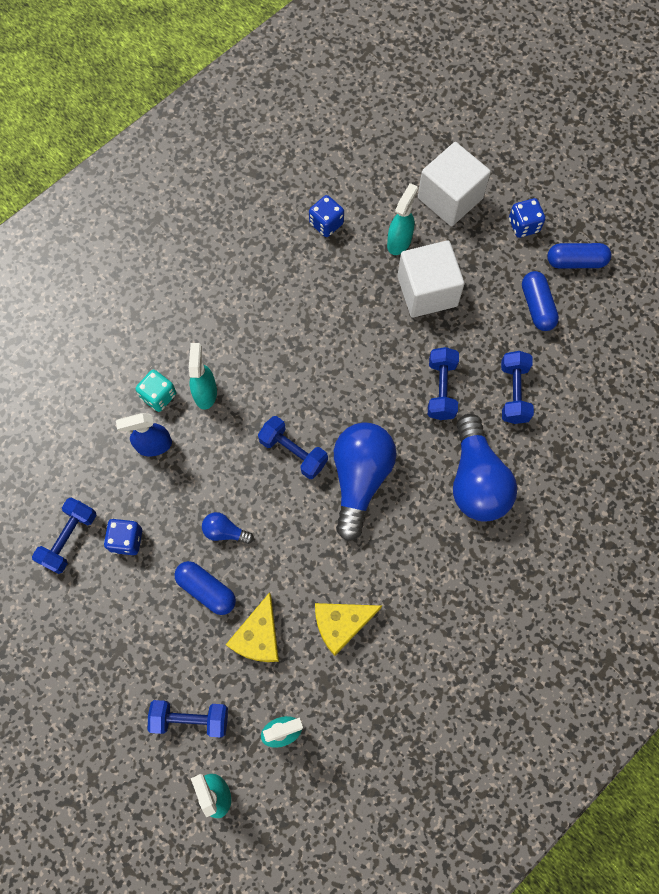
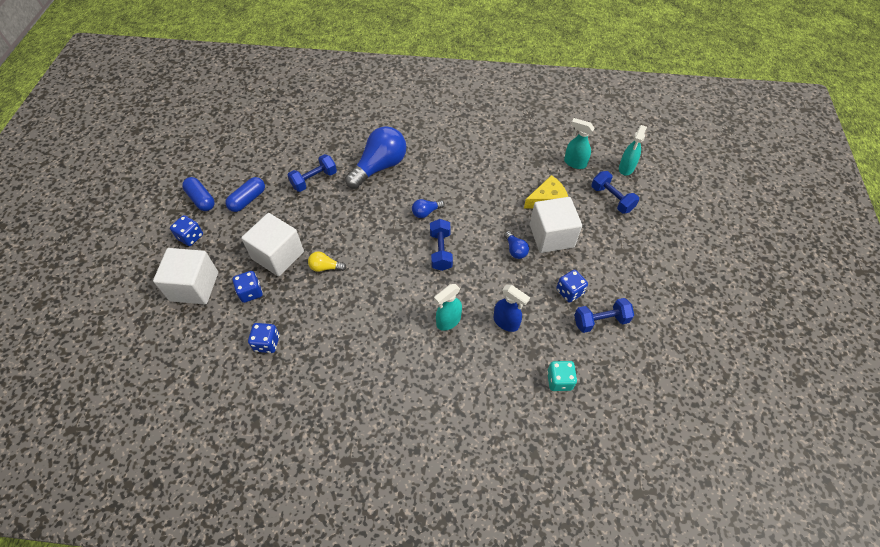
camera: 130 degrees left, 15 degrees down
(158, 396) = (475, 345): turquoise dice -> turquoise dice (559, 380)
(206, 590) = (551, 236): blue capsule -> white cube
(341, 624) = (505, 173): yellow cheese -> none
(360, 479) = (426, 212): blue light bulb -> blue light bulb, size x0.45
(372, 325) = (325, 267): none -> yellow light bulb
(399, 241) = (251, 292): turquoise spray bottle -> blue dice
(441, 389) = (340, 210): blue dumbbell -> none

